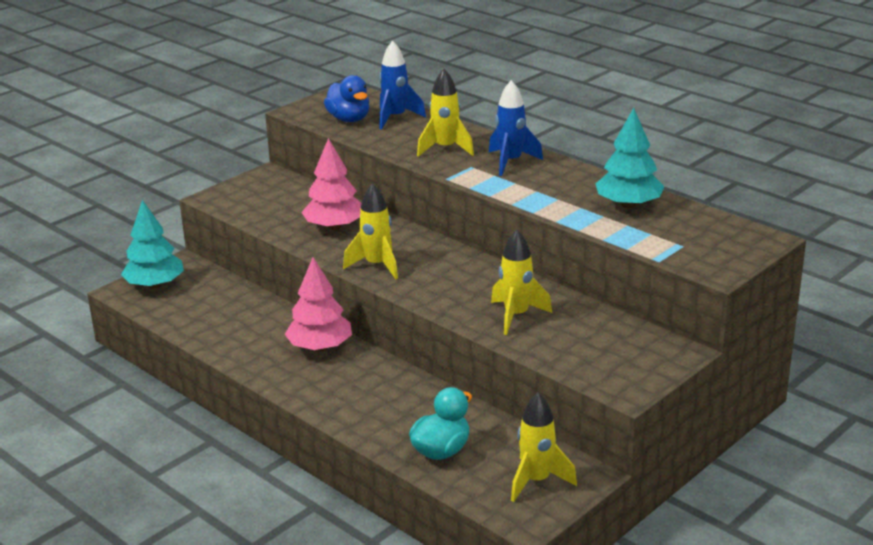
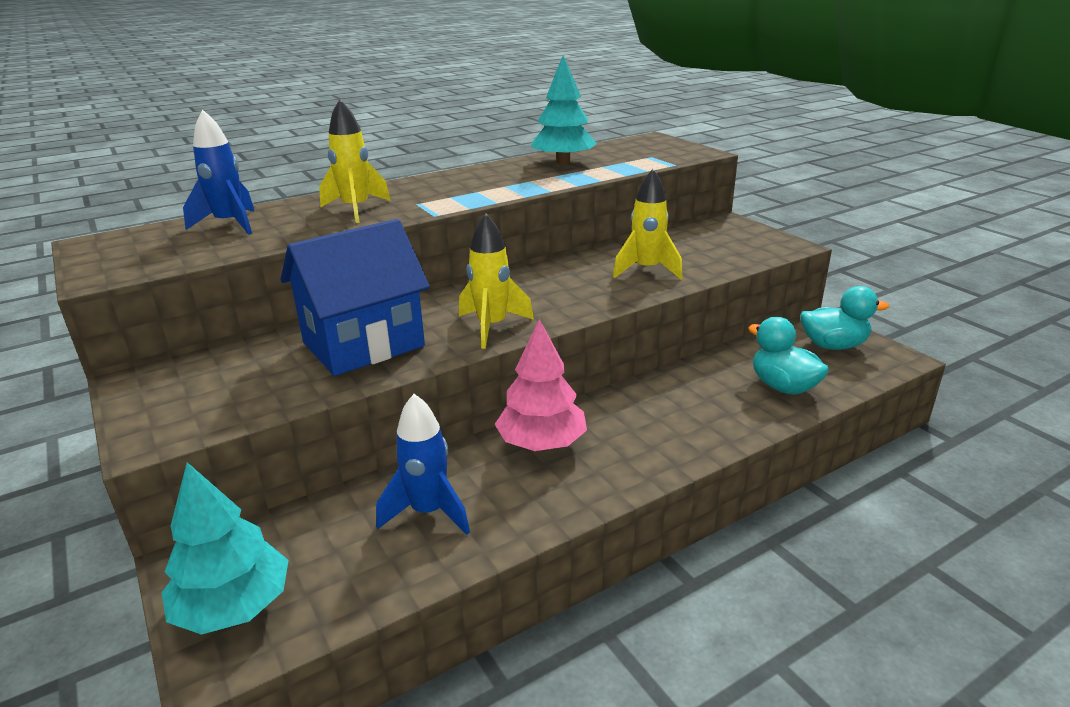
camera: 75 degrees left, 0 degrees up
(334, 227) = (363, 344): pink tree -> blue house
(349, 119) = (189, 248): blue duck -> none
(511, 162) = (426, 188): blue rocket -> blue rocket (428, 512)
(536, 481) = (833, 345): yellow rocket -> turquoise duck

